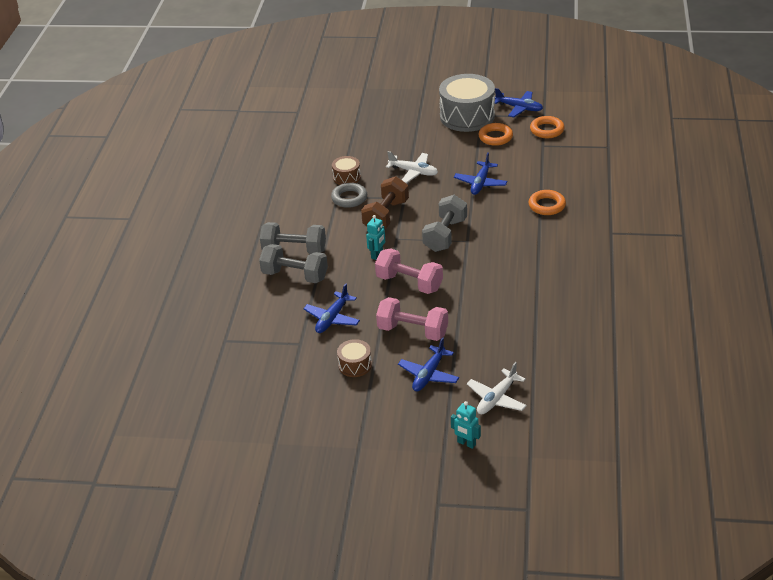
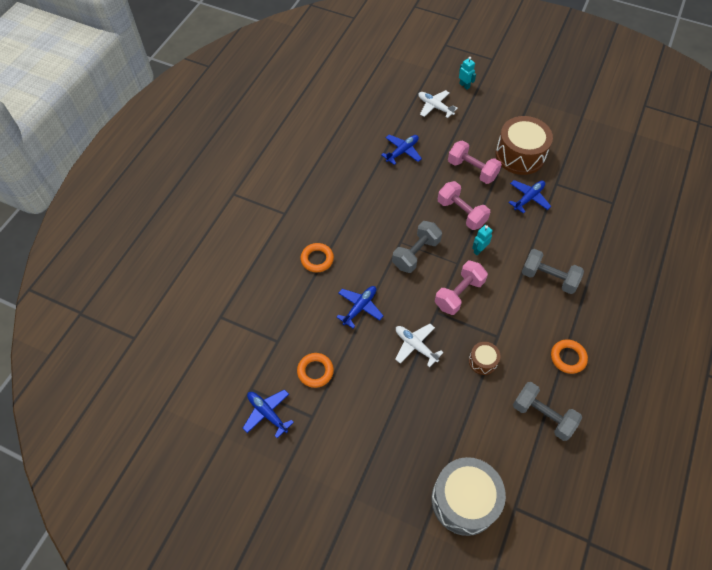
camera: 165 degrees left, 20 degrees up
(295, 275) = (551, 249): grey dumbbell -> grey dumbbell (542, 416)
(349, 198) = (487, 329): grey ring -> none
(355, 365) = (520, 155): brown drum -> brown drum, size x2.09
(386, 215) = (459, 294): brown dumbbell -> pink dumbbell
(429, 375) = (472, 134): blue plane -> blue plane (402, 151)
(467, 116) = (328, 420): grey drum -> grey drum (464, 500)
(496, 398) = (435, 107): white plane -> white plane turned 105 degrees counterclockwise
(547, 130) = (260, 363): orange ring -> orange ring (568, 358)

